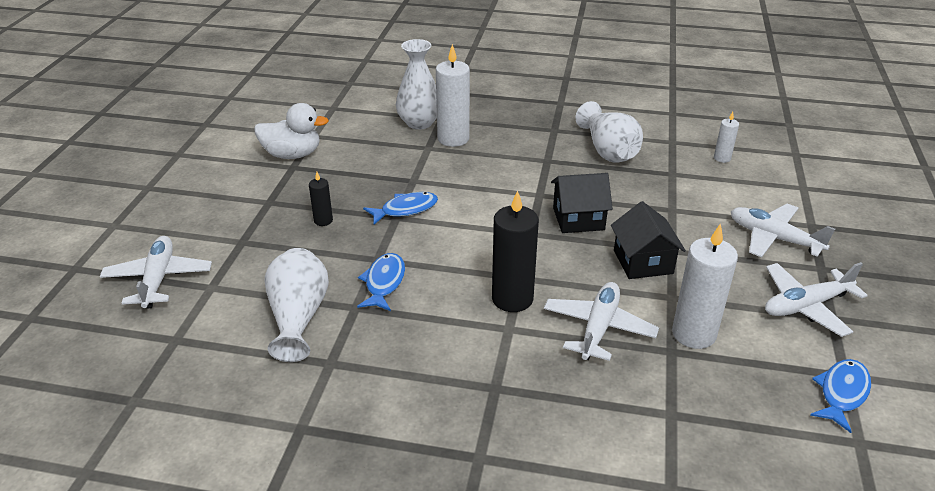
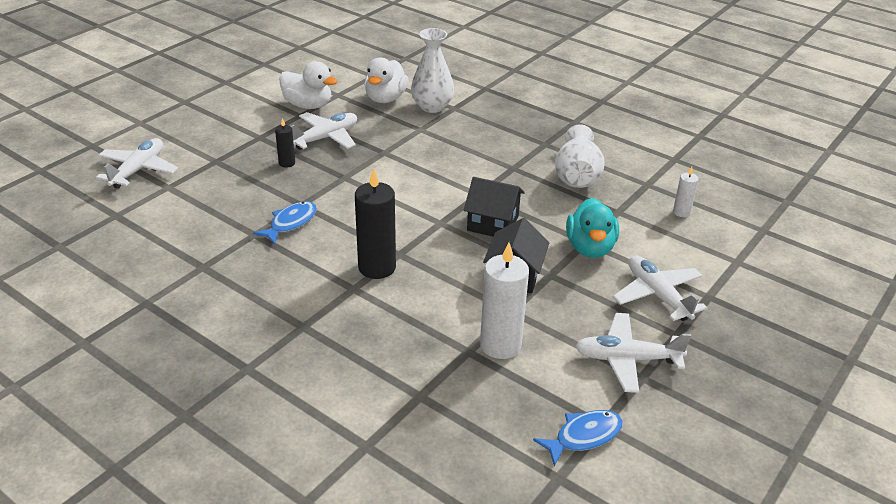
camera: 25 degrees right, 0 degrees up
(298, 317) = (208, 228): white vase -> none
(366, 127) = (385, 98): none -> white duck
(405, 209) = (357, 173): blue fish -> none
(453, 139) = (448, 127): white candle -> none
(598, 328) = (424, 313): white plane -> white plane (325, 138)
(681, 214) = (590, 248): none -> turquoise duck

